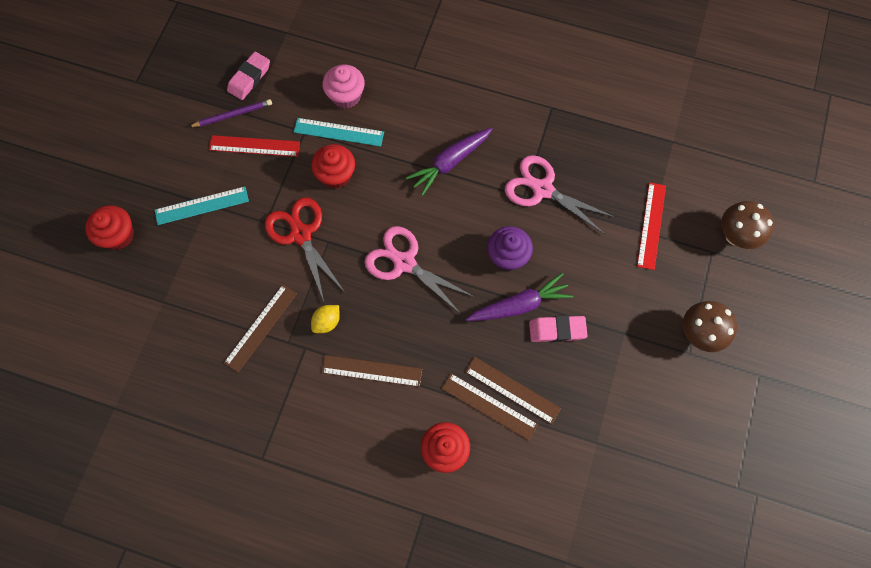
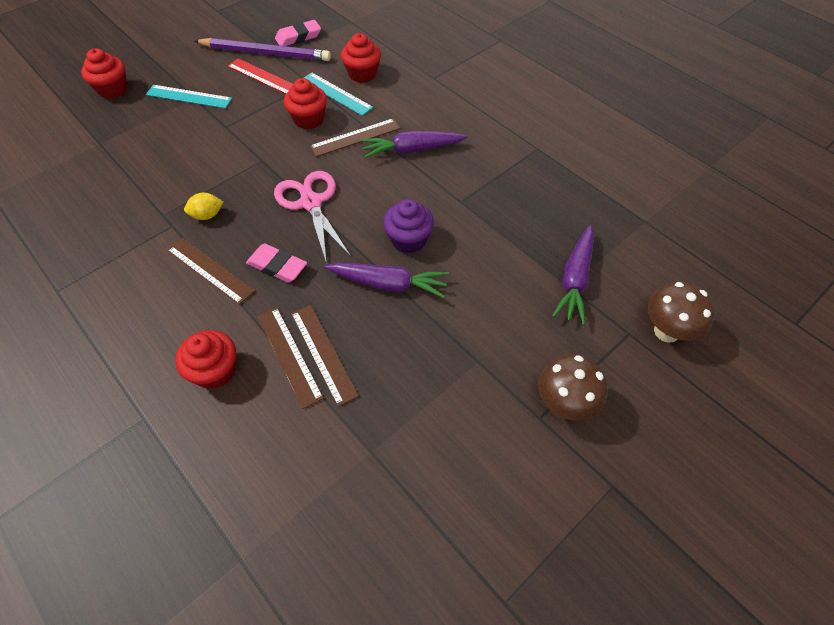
camera: 30 degrees right, 15 degrees down
(233, 115) = (265, 53): purple pencil -> purple pencil, size x1.81
(261, 327) = (152, 194): brown ruler -> brown ruler (355, 137)
(301, 234) = (244, 146): red scissors -> none
(346, 96) = (362, 74): pink cupcake -> red cupcake
(542, 189) = (482, 204): pink scissors -> none
(557, 330) = (409, 323): pink eraser -> pink eraser (277, 266)
(651, 225) = (575, 280): red ruler -> purple carrot

